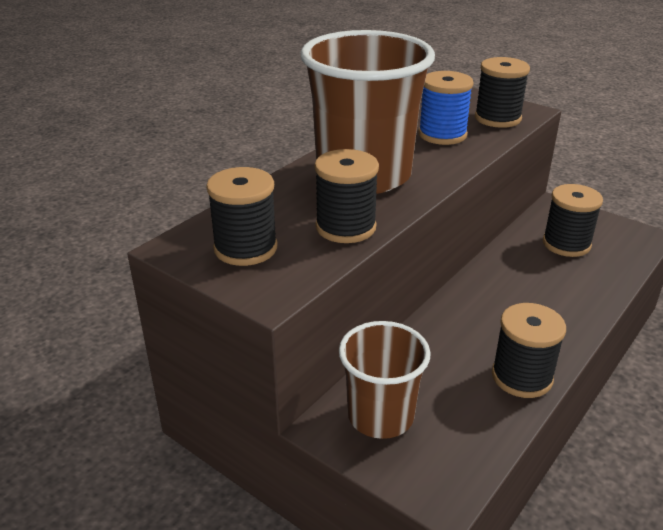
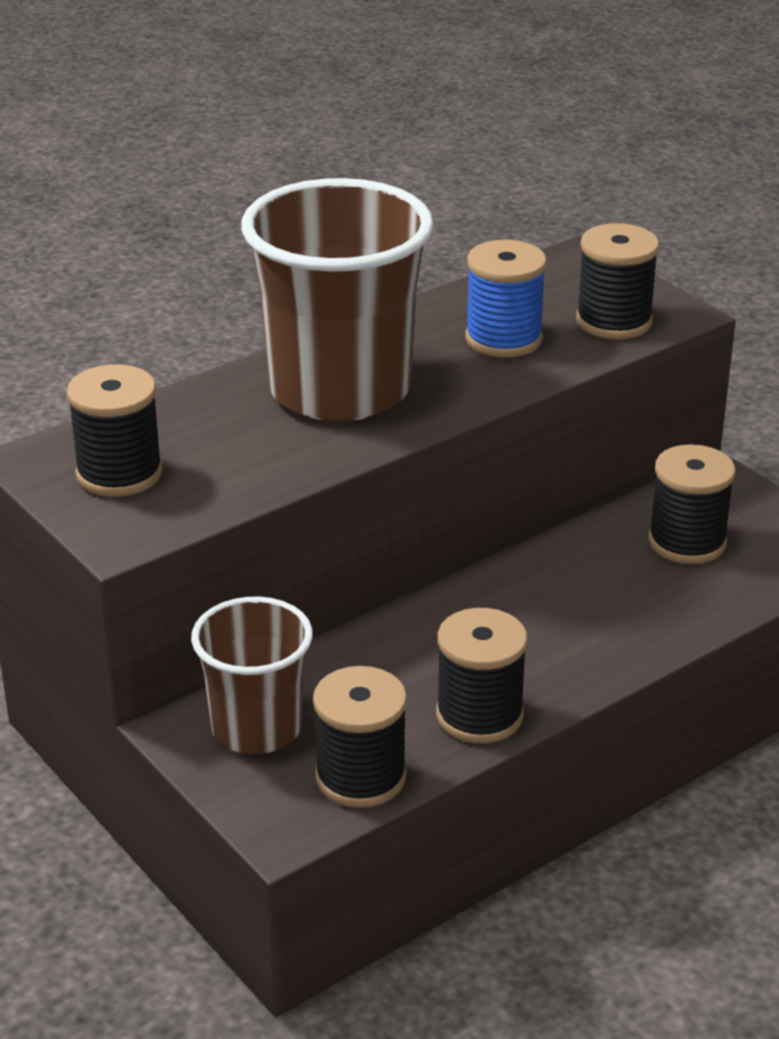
camera: 15 degrees right, 0 degrees up
(345, 227) = (266, 464): black spool -> black spool (360, 777)

